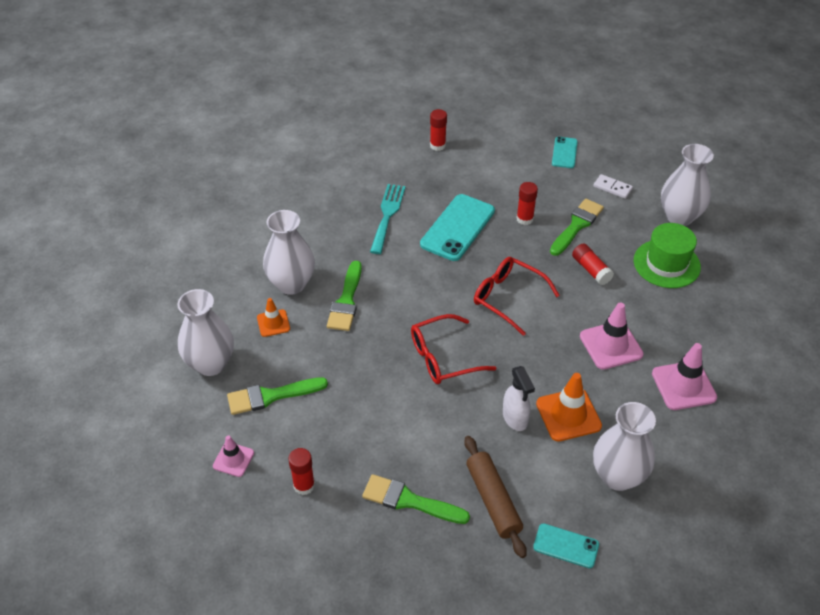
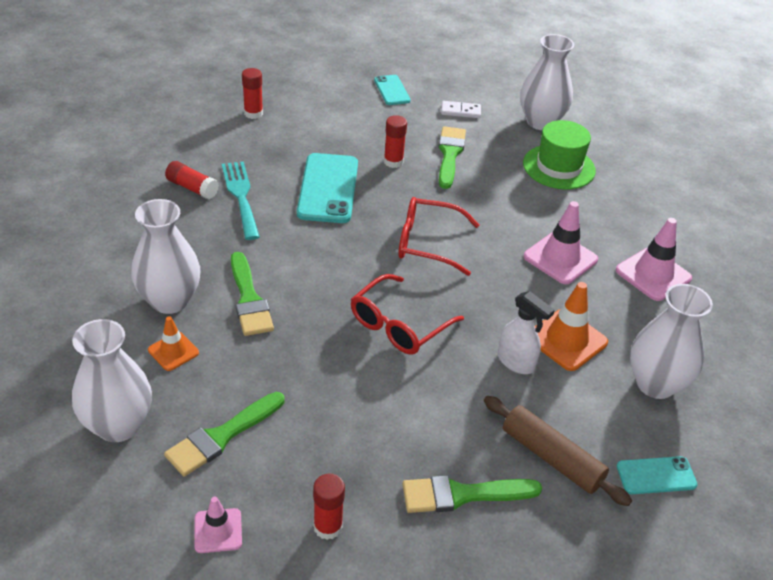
camera: 30 degrees left, 5 degrees down
(591, 270) = (492, 192): red glue stick -> red glue stick (192, 188)

